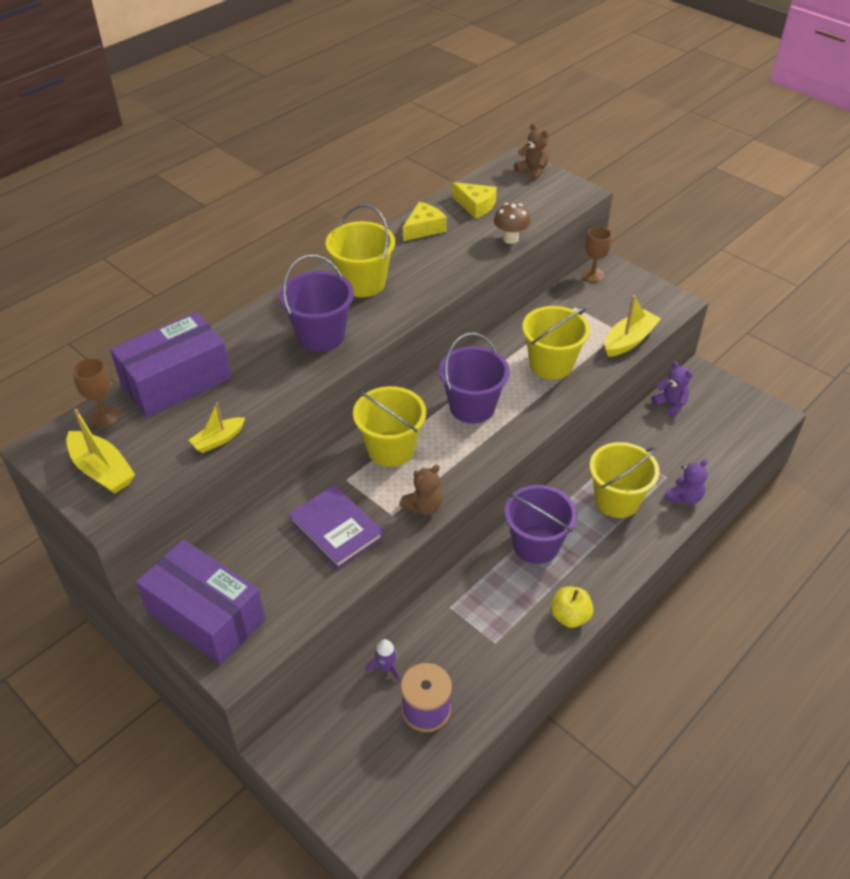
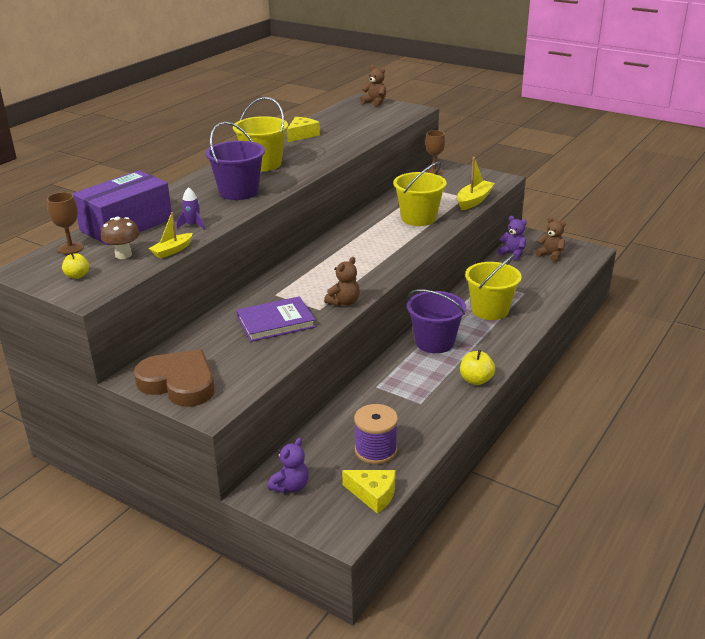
camera: 10 degrees left, 15 degrees down
(102, 470) = (77, 276): yellow boat -> yellow apple
(206, 615) = (179, 383): purple box -> brown heart
(336, 529) = (276, 322): purple book -> purple book turned 60 degrees counterclockwise
(386, 667) = (334, 429): purple rocket -> purple rocket (193, 225)
(391, 449) = (306, 274): yellow bucket -> none
(472, 407) = (364, 246): purple bucket -> none
(475, 206) = (337, 121): yellow cheese -> yellow cheese (373, 494)
(510, 239) = (370, 134): brown mushroom -> brown mushroom (123, 255)
(684, 497) = (541, 303): purple teddy bear -> purple teddy bear (290, 486)
(718, 414) = (550, 255): none -> brown teddy bear

